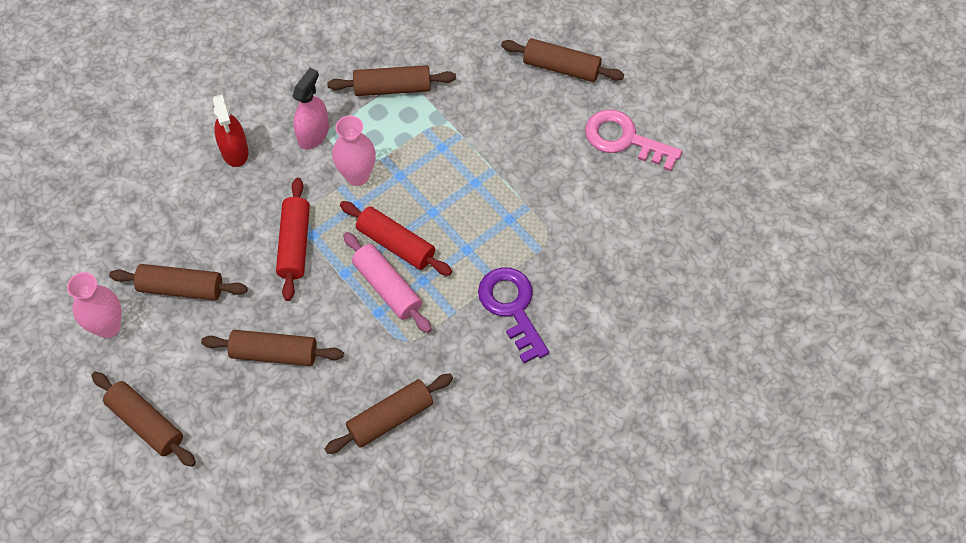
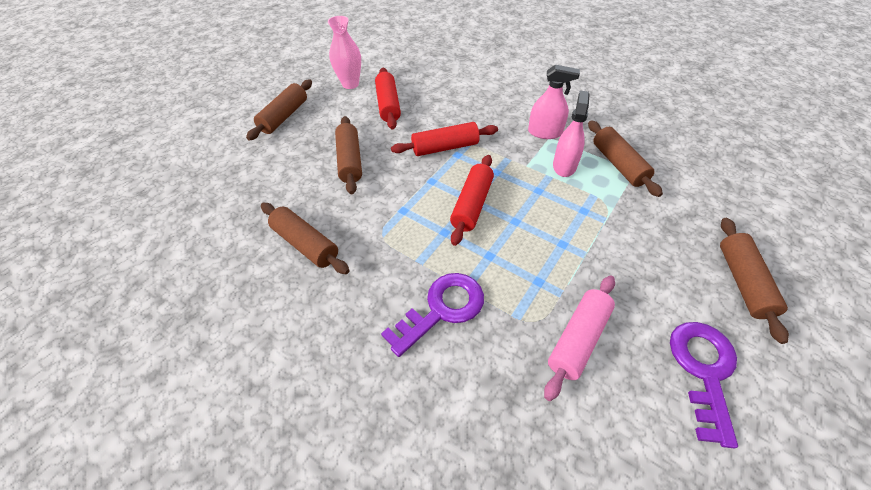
camera: 75 degrees right, 10 degrees down
(181, 288) = (388, 105): brown rolling pin -> red rolling pin
(234, 150) = (506, 100): red spray bottle -> none
(357, 176) = (523, 165): pink vase -> none
(374, 137) = (564, 165): none -> pink spray bottle
(387, 287) = (428, 210): pink rolling pin -> pink rolling pin (578, 339)
(624, 139) = (703, 370): pink key -> purple key

